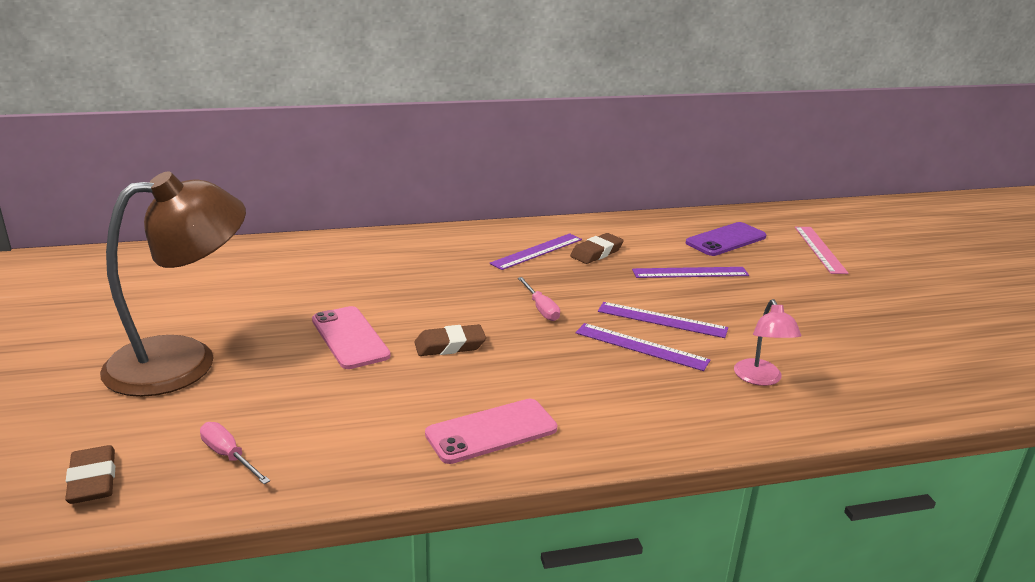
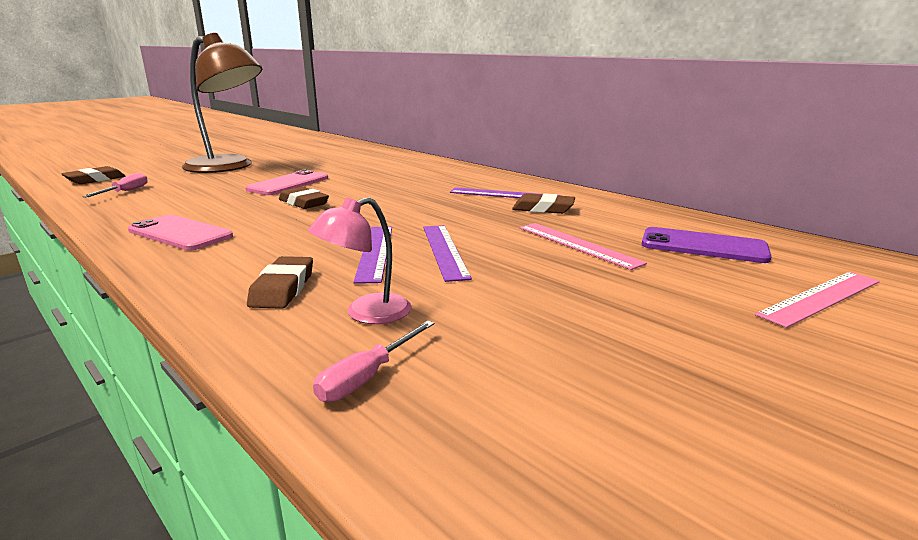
camera: 60 degrees right, 5 degrees down
(541, 309) = (400, 212): pink screwdriver -> pink screwdriver (367, 377)
(690, 272) = (577, 244): purple ruler -> pink ruler
(693, 401) = (283, 288): none -> brown eraser

